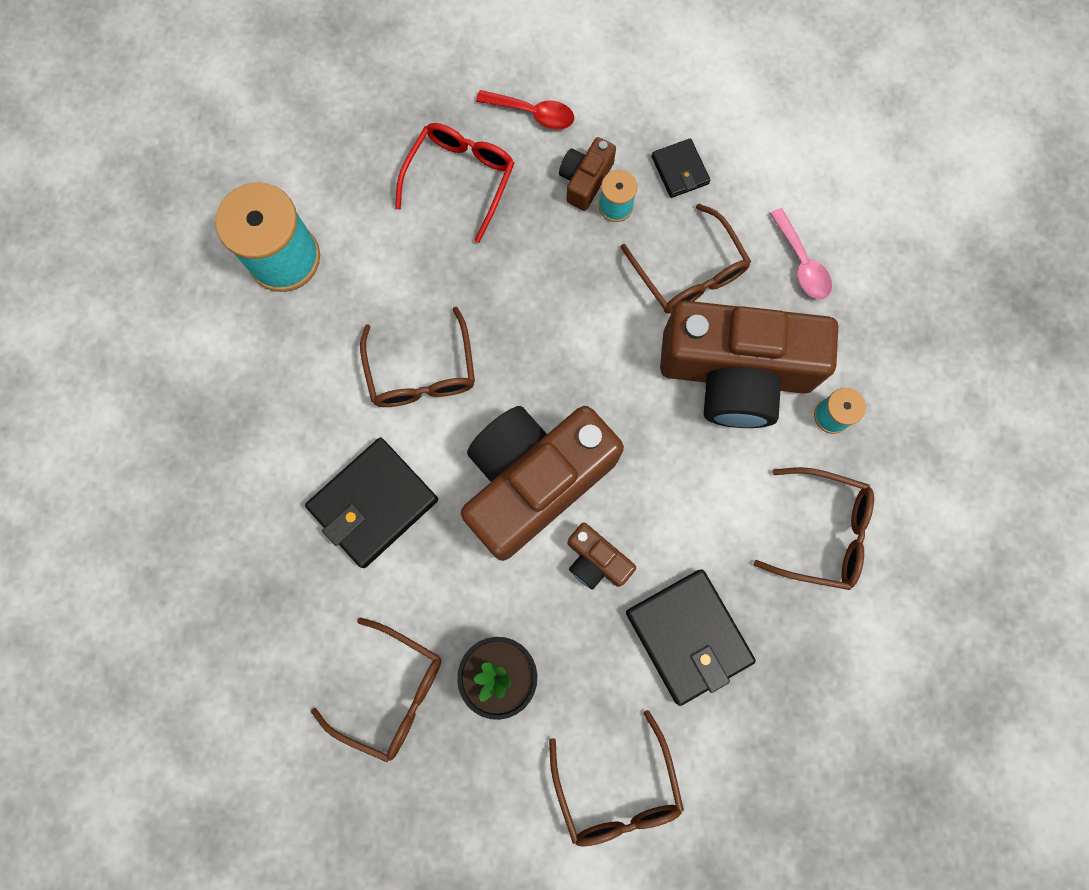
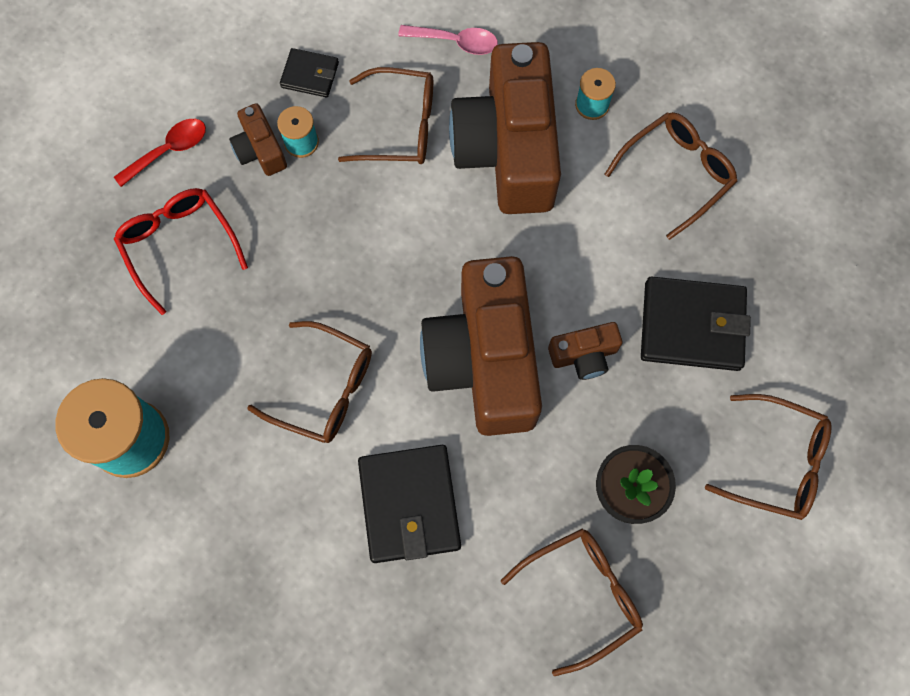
camera: 55 degrees left, 5 degrees down
(735, 373) = (508, 149): brown camera -> brown camera turned 135 degrees clockwise

